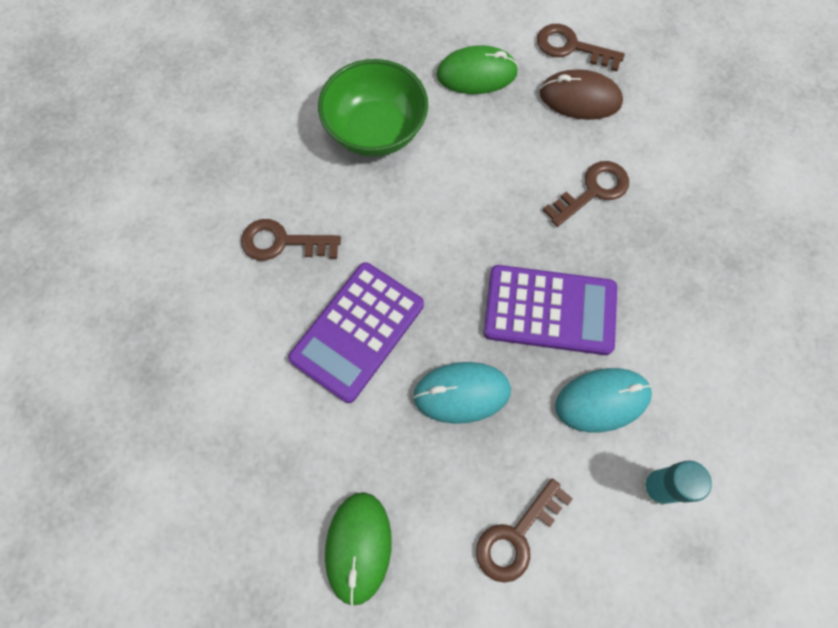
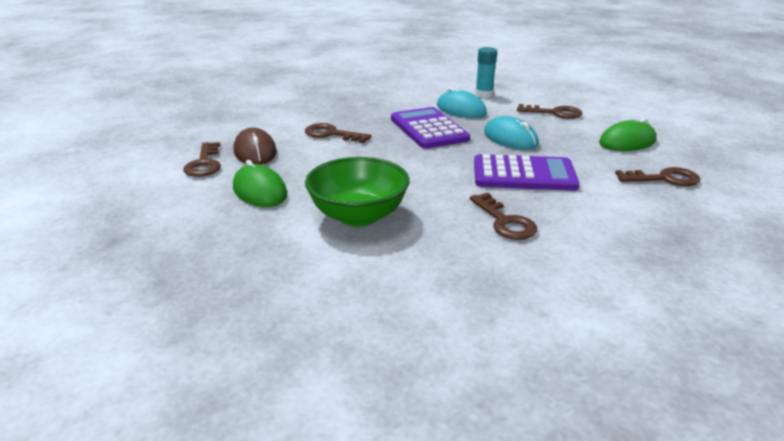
camera: 120 degrees left, 40 degrees down
(243, 485) = (664, 179): none -> brown key

